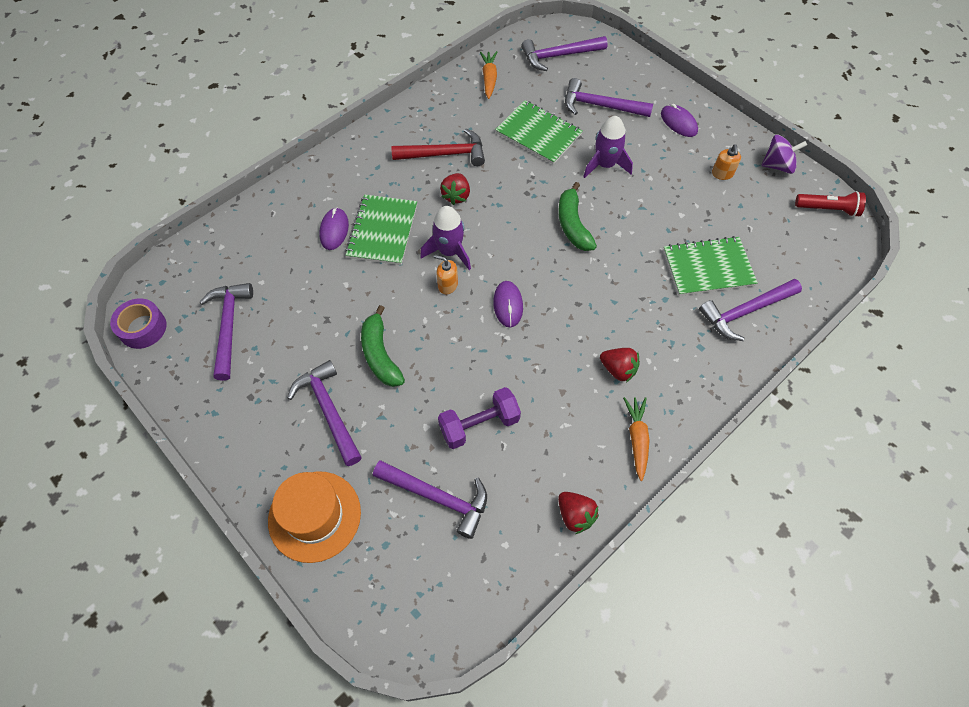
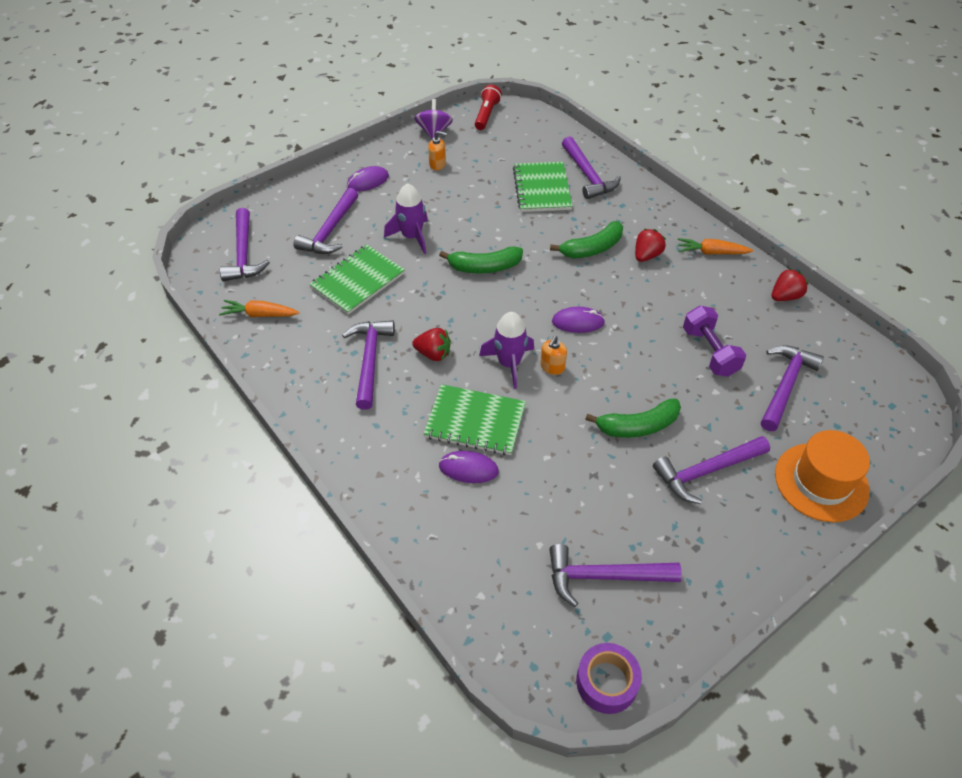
camera: 85 degrees left, 10 degrees down
(444, 154) = (369, 361): red hammer -> purple hammer
(619, 316) = (592, 248): none -> green banana

